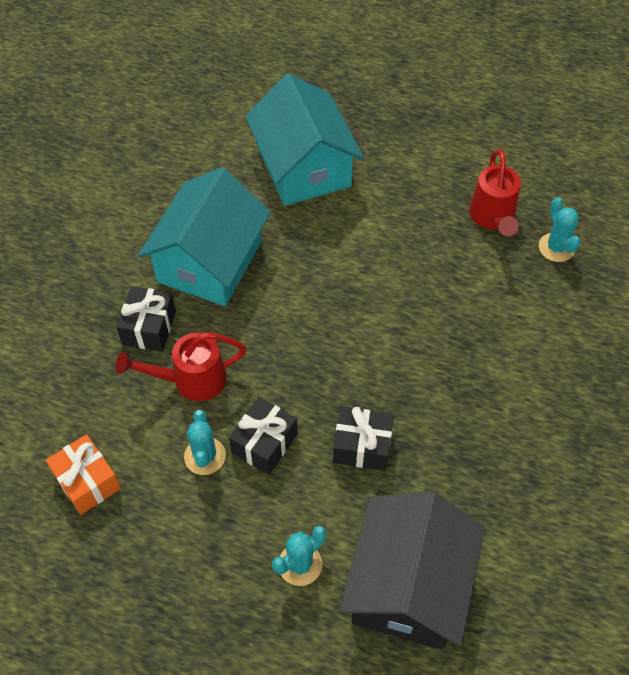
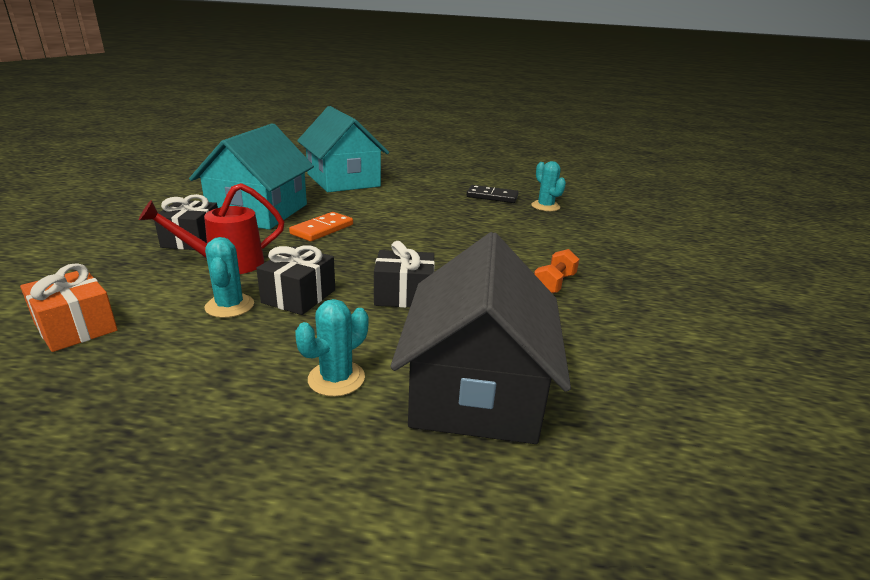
camera: 10 degrees left, 30 degrees down
(281, 306) = (322, 229): none -> orange domino
(493, 217) = (492, 196): red watering can -> black domino
(515, 433) = (554, 284): none -> orange dumbbell

